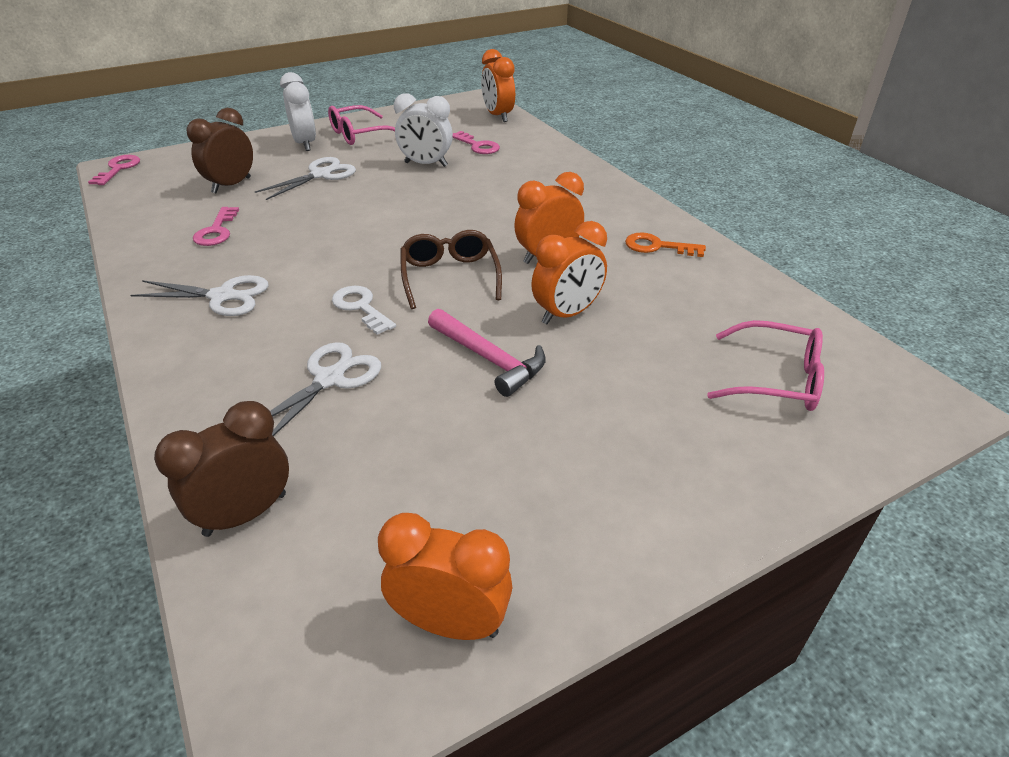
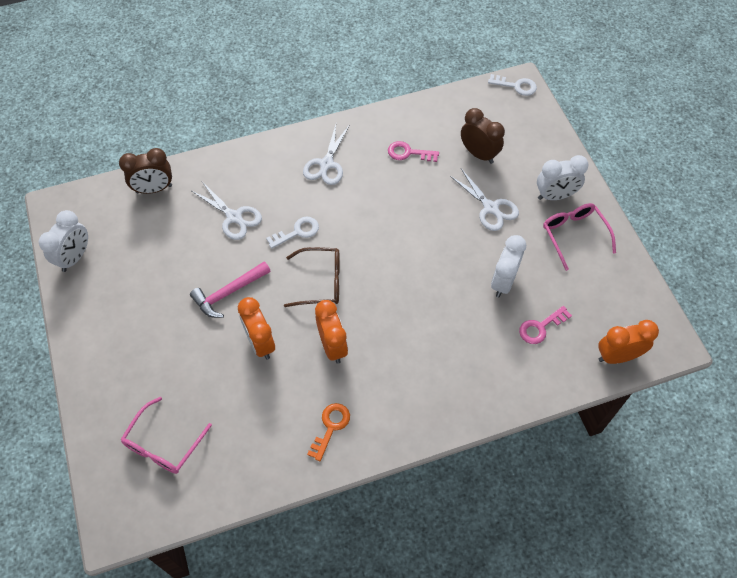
camera: 100 degrees right, 20 degrees up
(118, 169) = (516, 86): pink key -> white key
(245, 514) = (154, 189): brown clock -> brown clock turned 105 degrees clockwise
(450, 622) = (75, 257): orange clock -> white clock

